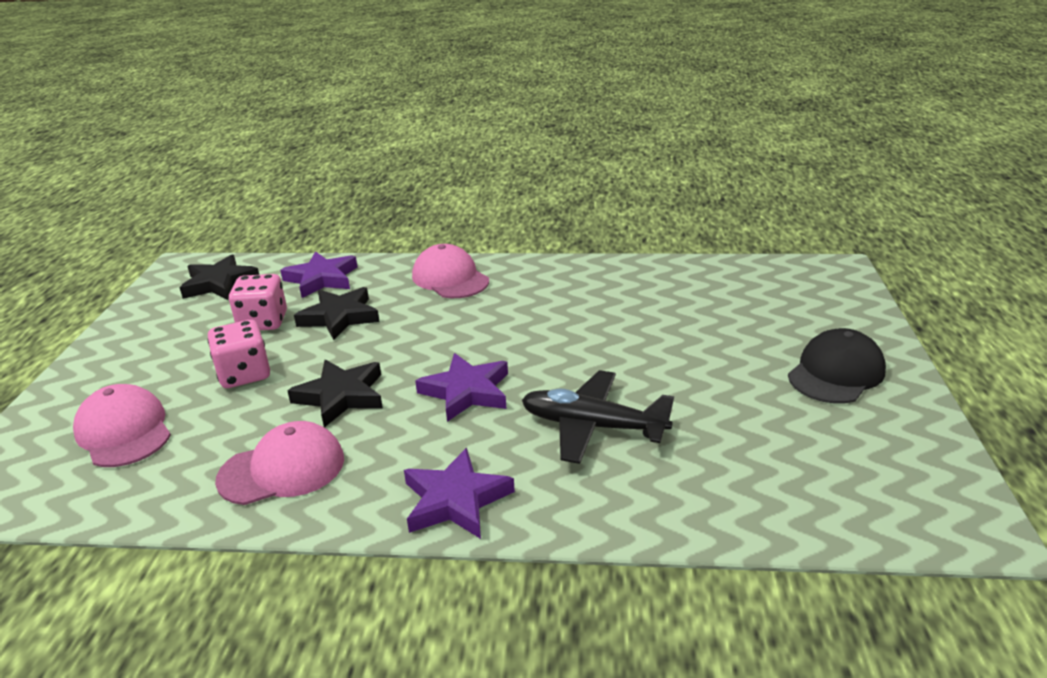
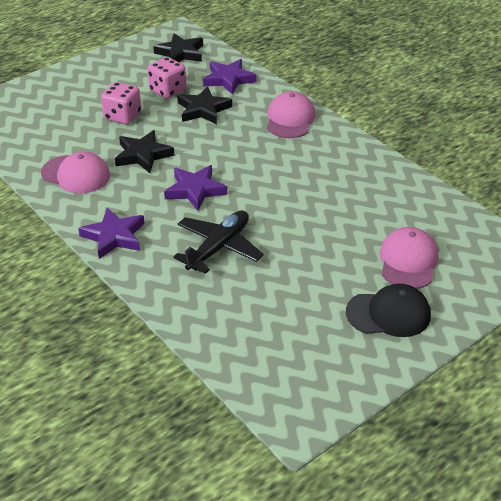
camera: 45 degrees right, 10 degrees up
(124, 431) = (47, 115): pink cap -> pink cap (408, 261)
(592, 426) = (218, 247): black plane -> black plane turned 60 degrees clockwise

